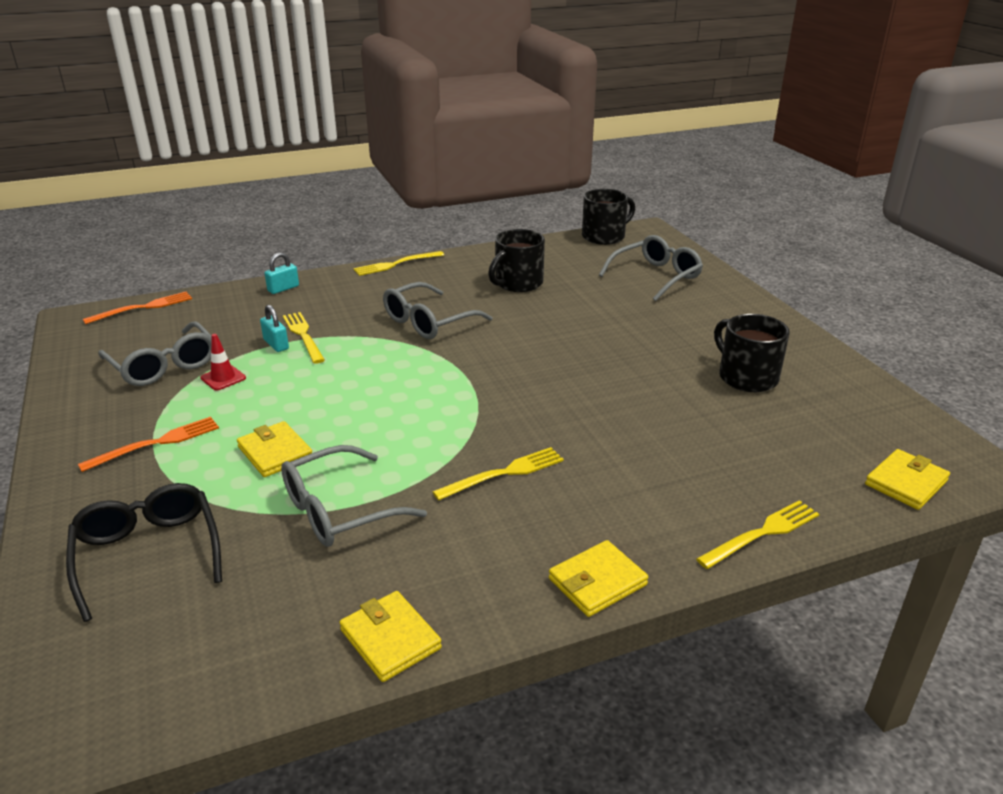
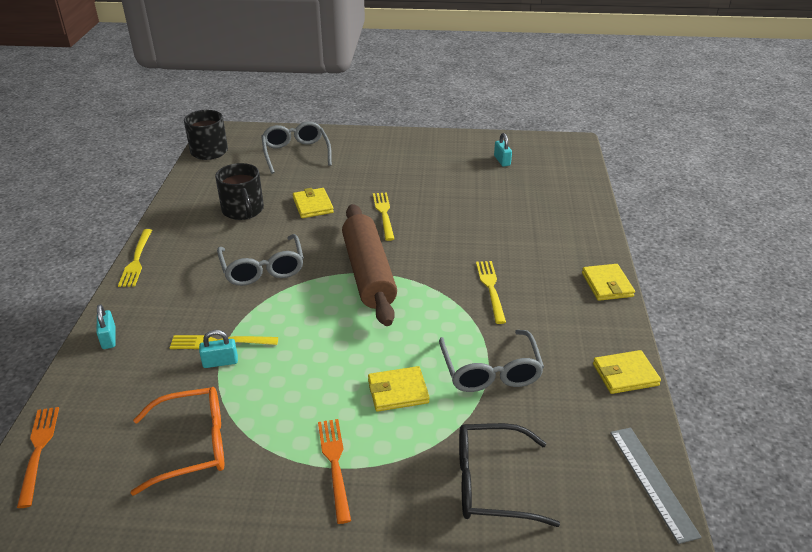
camera: 65 degrees left, 5 degrees up
(164, 365) = (193, 445): grey glasses -> orange glasses
(176, 705) = (652, 482): none -> grey ruler
(223, 378) = (253, 406): red traffic cone -> none
(468, 381) = (369, 273): none -> brown rolling pin
(746, 377) = (448, 169): black mug -> none
(762, 533) = (592, 220): yellow fork -> yellow fork (384, 214)
(826, 413) = (502, 161): none -> turquoise padlock
(906, 483) = (573, 165): yellow wallet -> yellow wallet (313, 205)

